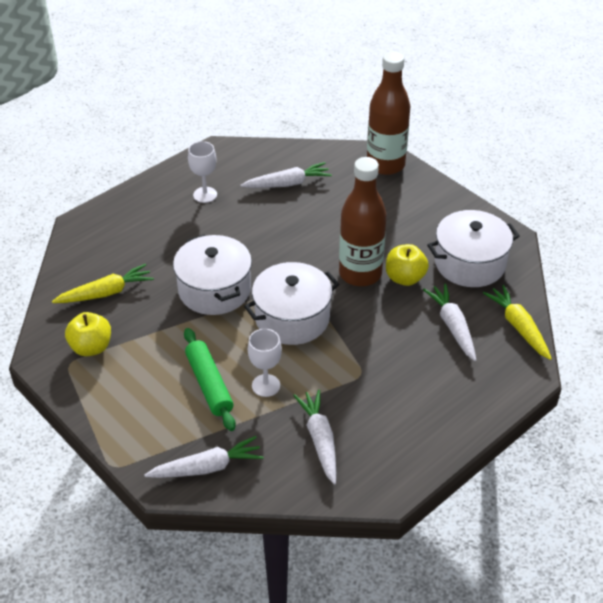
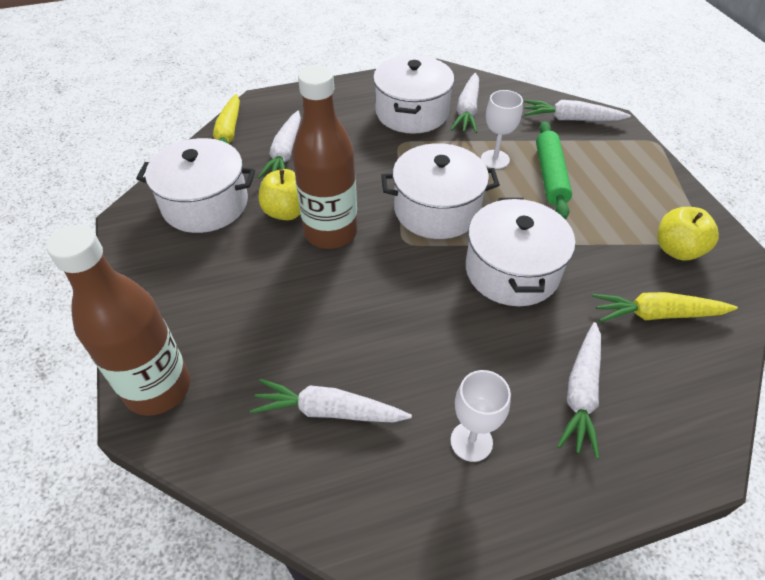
camera: 155 degrees left, 5 degrees up
(150, 233) = (581, 394): none -> white carrot
(374, 416) = (412, 112): none -> white pot

